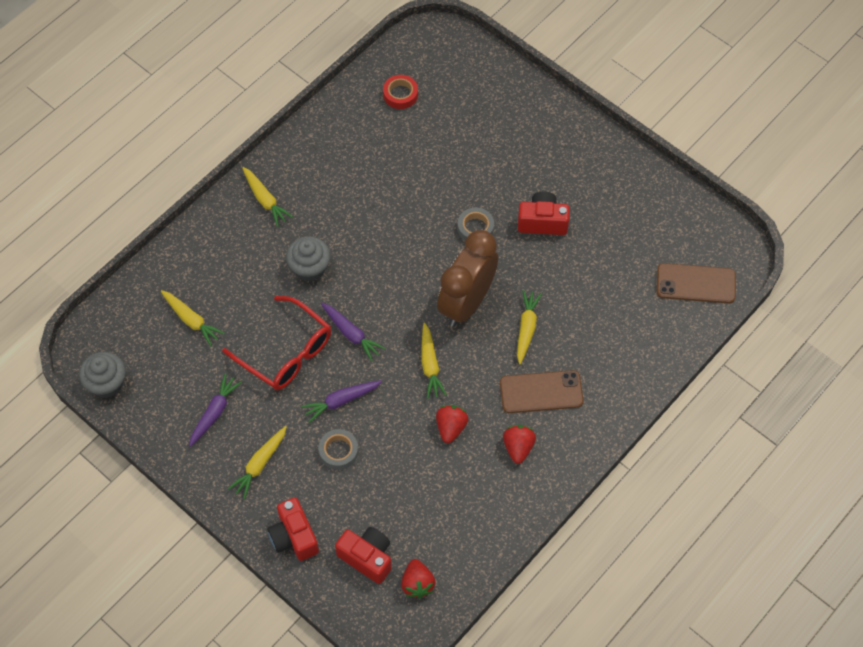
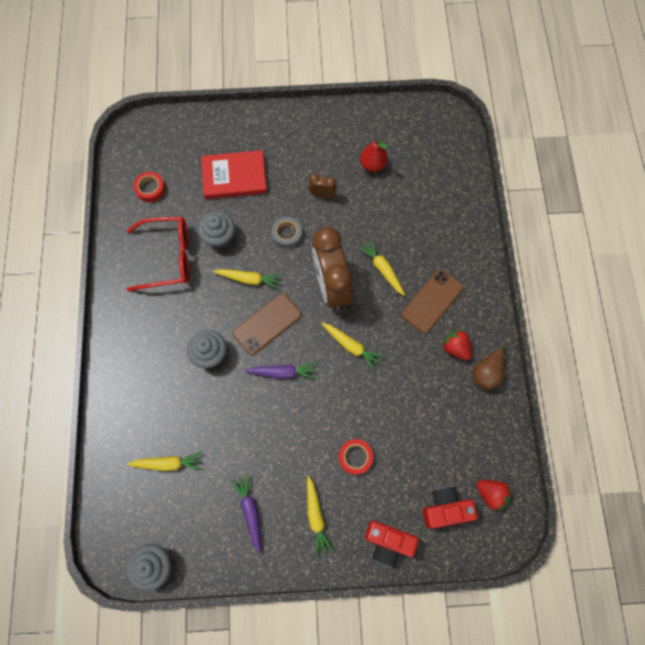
camera: 45 degrees left, 10 degrees up
(265, 200) = (133, 335): yellow carrot -> yellow carrot (249, 279)
(286, 352) = (254, 424): red glasses -> red glasses (168, 257)
(338, 451) = (355, 457): grey tape -> red tape
(341, 401) = (322, 422): purple carrot -> none
(416, 182) = (219, 237): none -> grey cupcake
(451, 427) = (405, 374): red strawberry -> none
(482, 143) = (234, 176): none -> red book
(523, 491) = (486, 372): none -> brown pear
(542, 222) = (322, 195): red camera -> brown clock
(617, 235) = (372, 165): none -> red pear
(696, 283) = (445, 156): brown phone -> brown phone (267, 324)

